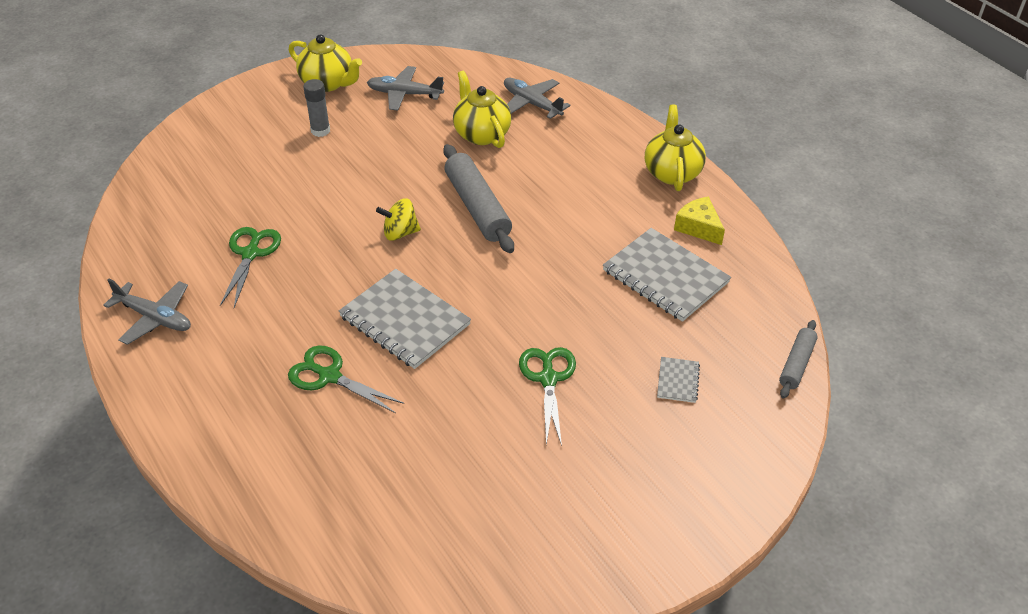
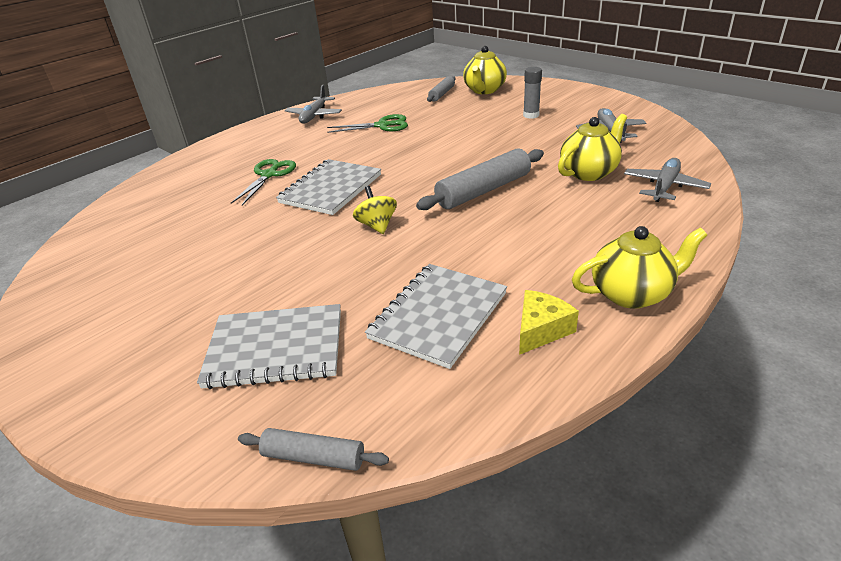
camera: 80 degrees right, 10 degrees down
(187, 182) = (442, 94): none -> grey rolling pin
(328, 83) = (592, 105): yellow teapot -> yellow teapot (484, 90)
(400, 233) = (431, 166): yellow spinning top -> yellow spinning top (377, 225)
(548, 379) = (273, 265): green scissors -> none
(678, 381) = (275, 348): grey notebook -> grey notebook, size x2.19

